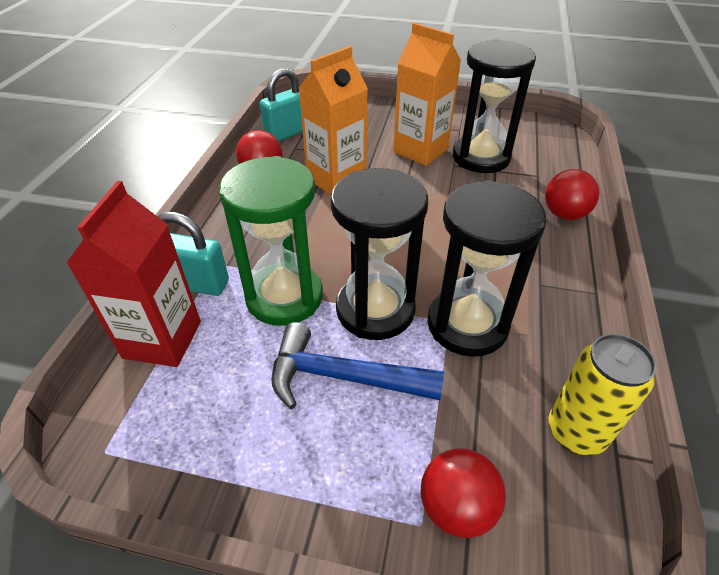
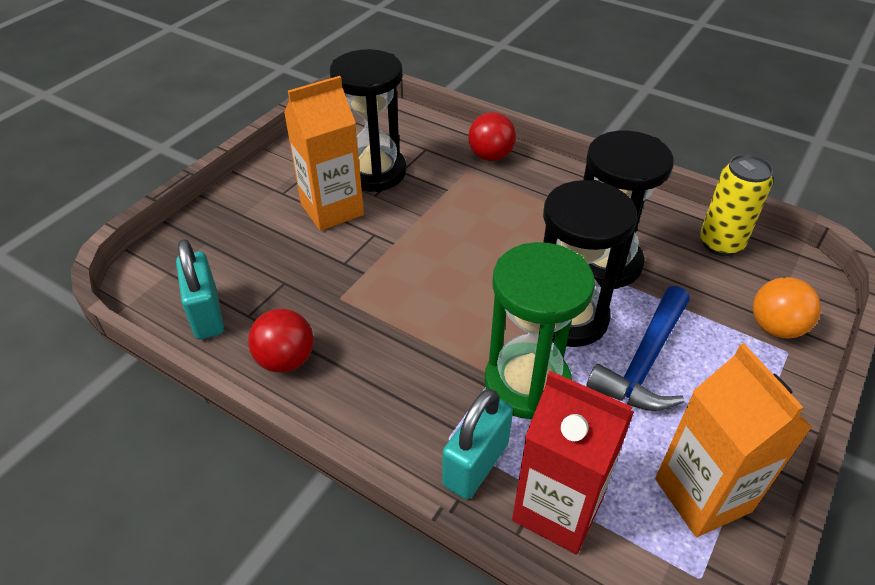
camera: 70 degrees left, 0 degrees up
(336, 179) = (344, 293): orange carton -> orange carton (702, 495)
(456, 507) = (775, 327): red ball -> orange ball

